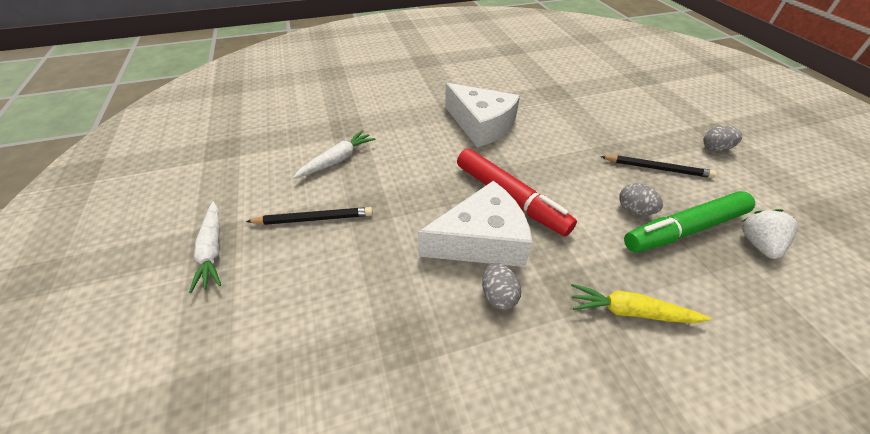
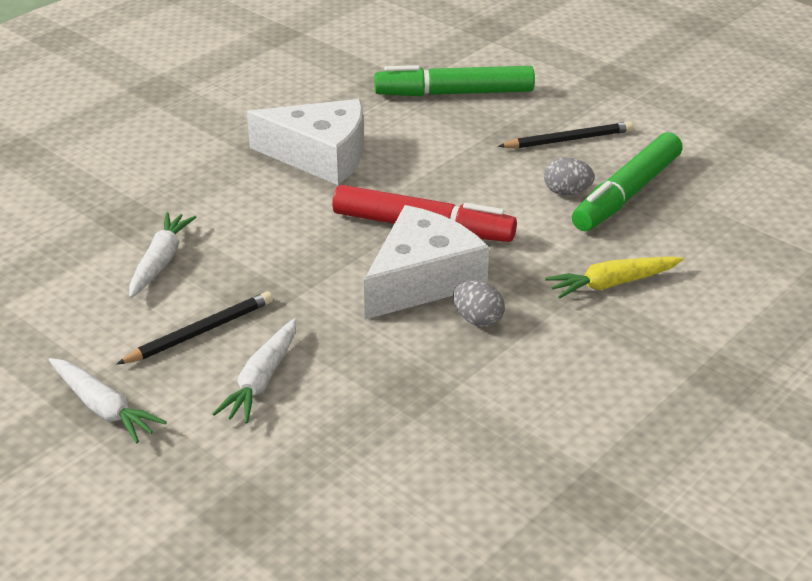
camera: 30 degrees left, 10 degrees down
(315, 275) = (262, 380): none -> white carrot
(593, 111) = (454, 93): none -> green marker
(715, 149) = (620, 96): grey egg -> none
(758, 244) = (701, 183): white strawberry -> none

